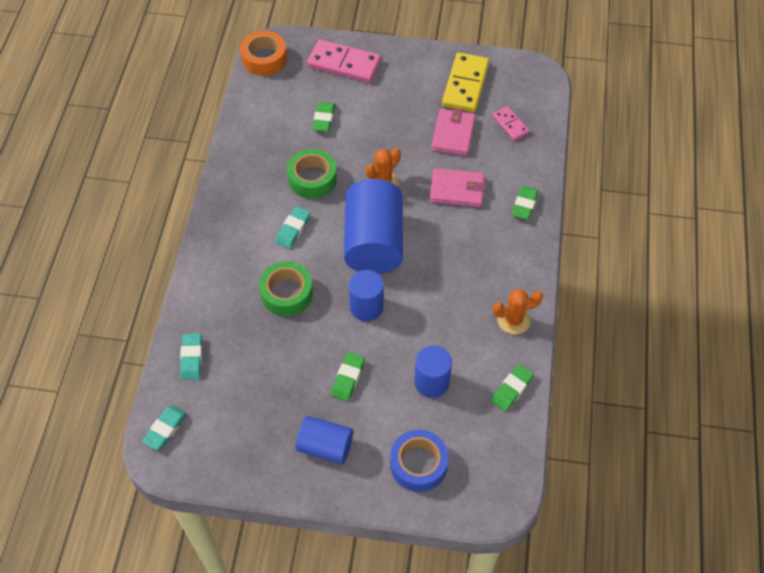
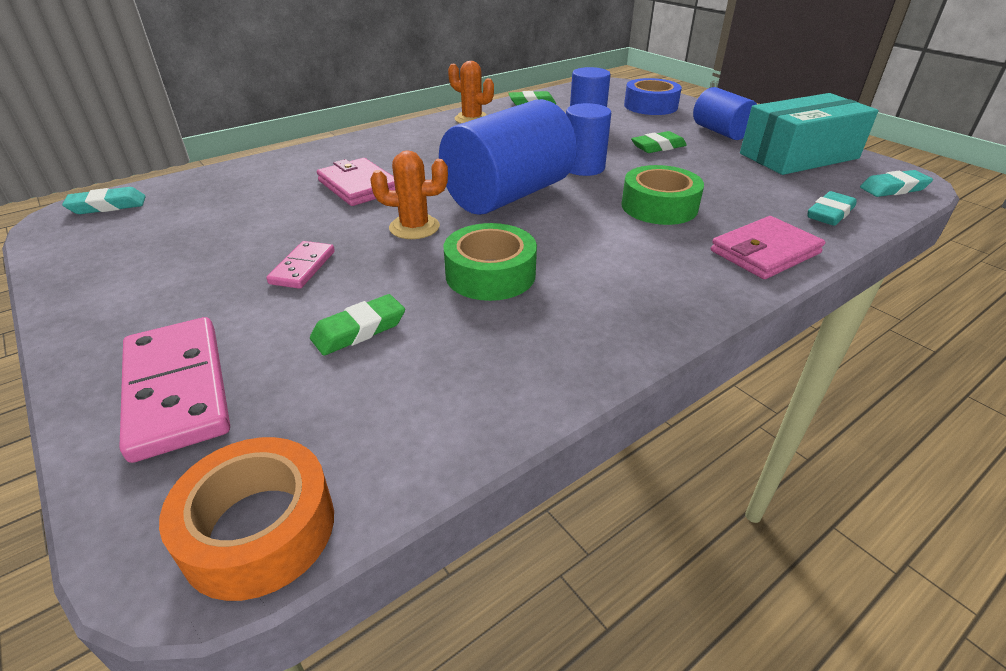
camera: 135 degrees left, 20 degrees down
(246, 441) = (799, 156): none -> turquoise box
(293, 229) = (586, 245): turquoise eraser -> turquoise eraser (107, 206)
(453, 134) = (263, 221): pink wallet -> pink wallet (764, 252)
(465, 85) = (140, 252): yellow domino -> none
(510, 124) = (202, 198): pink domino -> pink domino (302, 267)
(524, 205) = (330, 153): green eraser -> none

